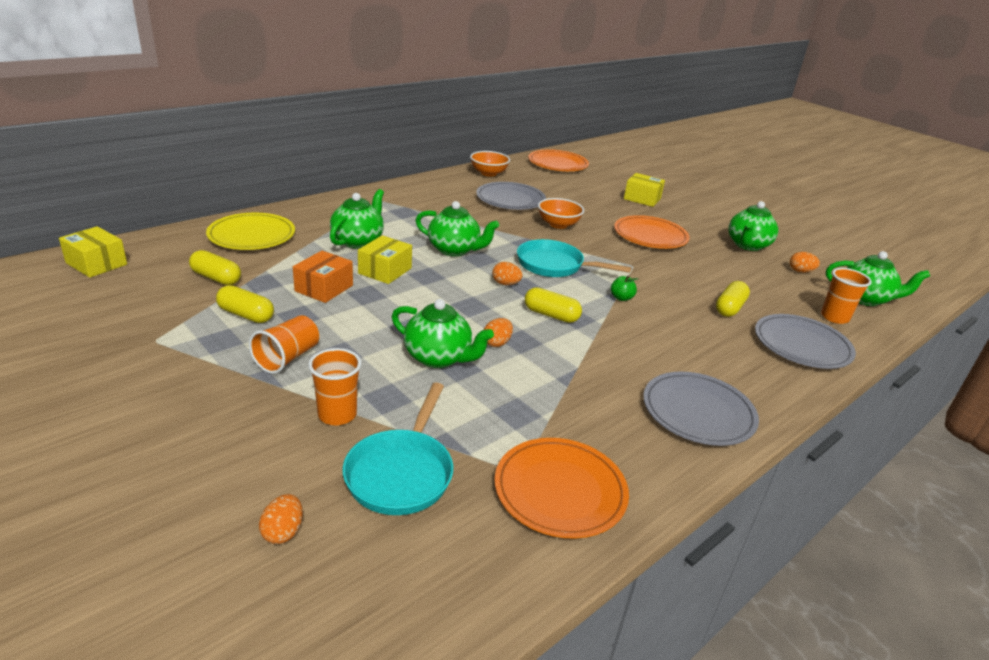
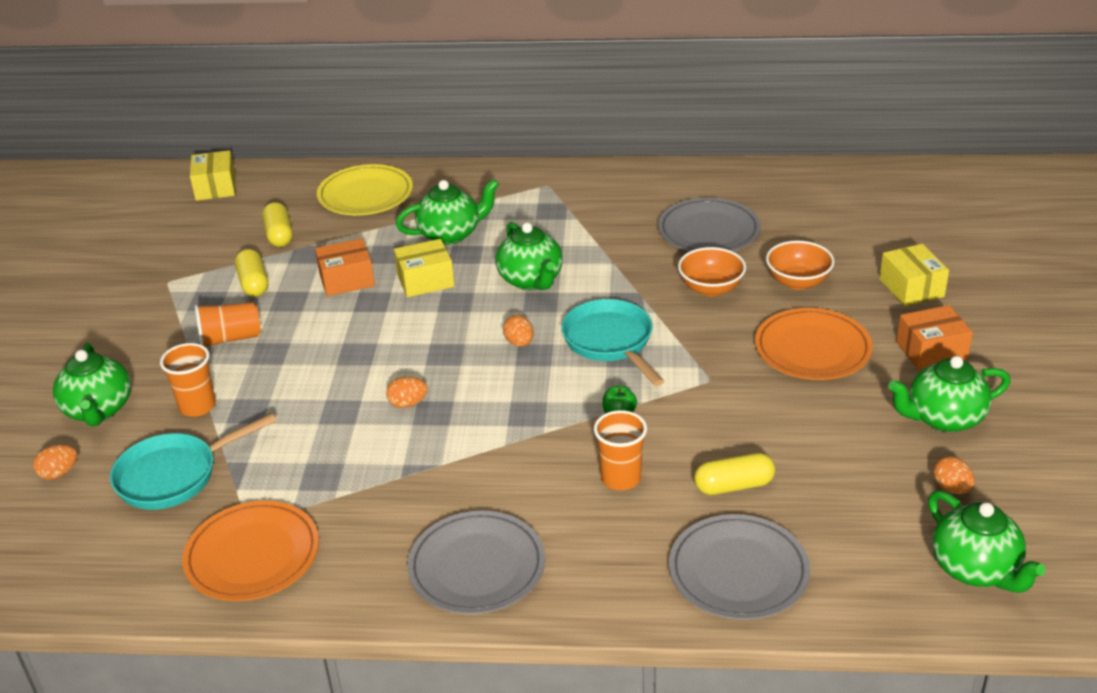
camera: 50 degrees right, 5 degrees up
(439, 358) = (338, 394): green teapot -> green teapot (99, 410)
(488, 173) = (746, 180): orange bowl -> orange bowl (798, 281)
(551, 315) = (507, 399): yellow capsule -> none
(558, 164) = (878, 190): orange plate -> none
(695, 221) = (931, 351): none -> orange box
(834, 317) = (863, 566): orange cup -> orange cup (621, 478)

